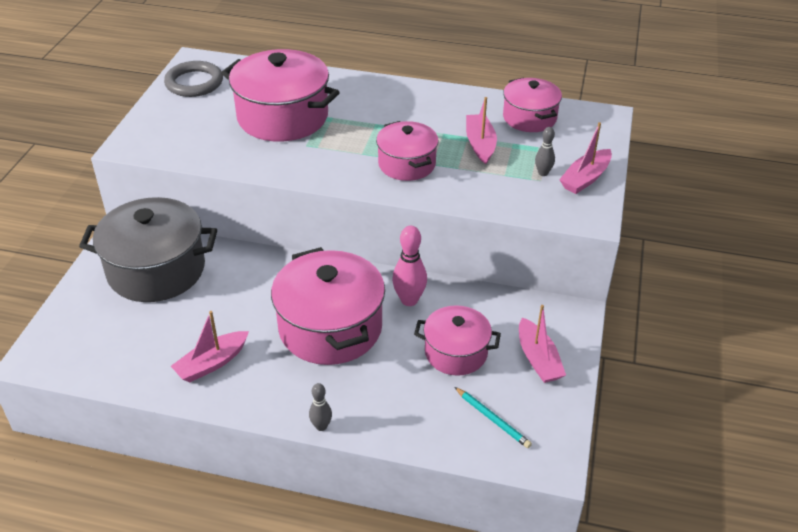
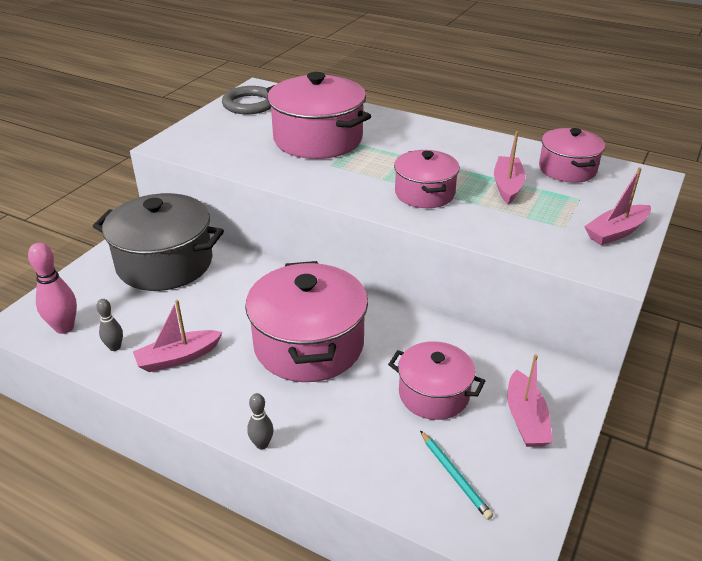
camera: 15 degrees right, 5 degrees down
(409, 300) = (399, 332): pink bowling pin -> pink bowling pin (64, 327)
(543, 173) = (569, 220): grey bowling pin -> grey bowling pin (115, 347)

